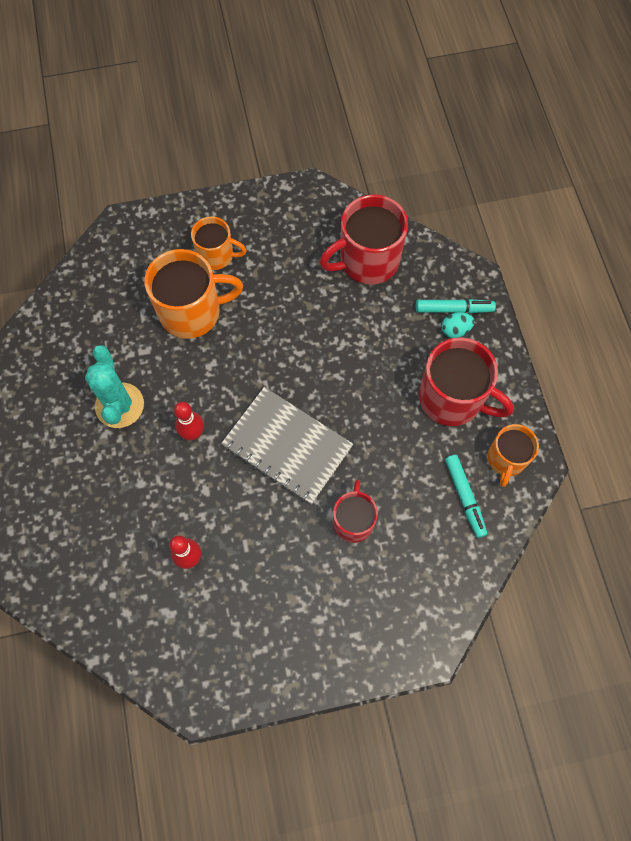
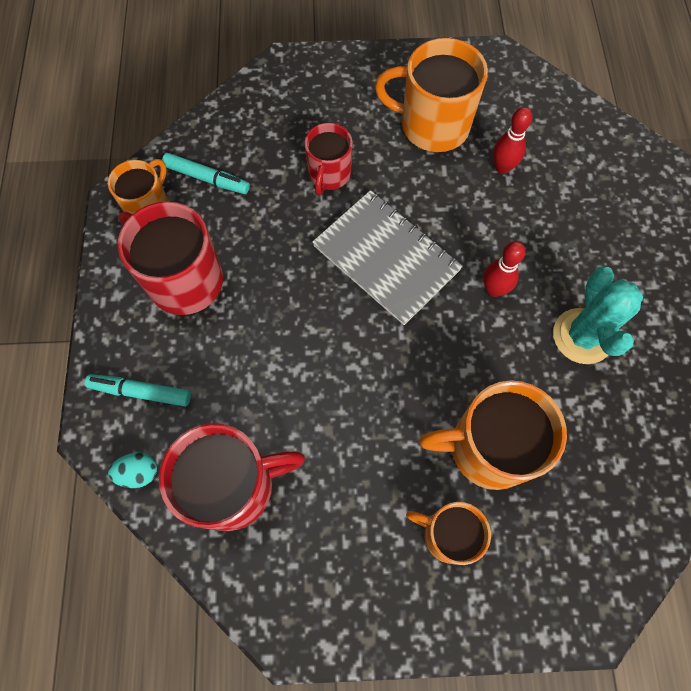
camera: 170 degrees left, 0 degrees up
(261, 596) = (432, 125): none -> orange mug
(455, 330) = (149, 363): turquoise egg -> turquoise egg (139, 473)
(464, 497) = (207, 178): turquoise marker -> turquoise marker turned 120 degrees clockwise

